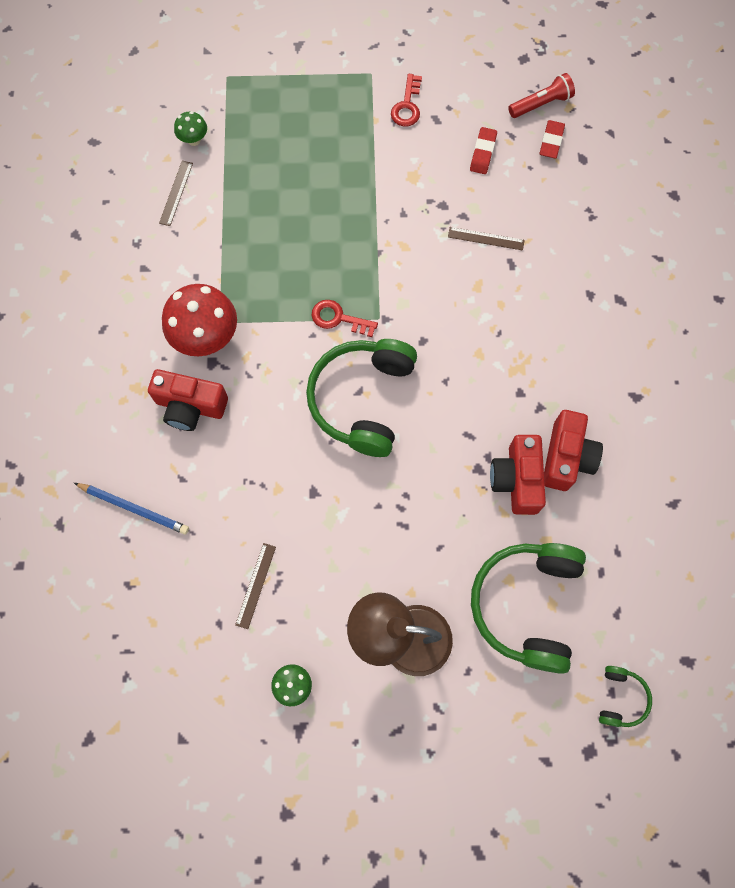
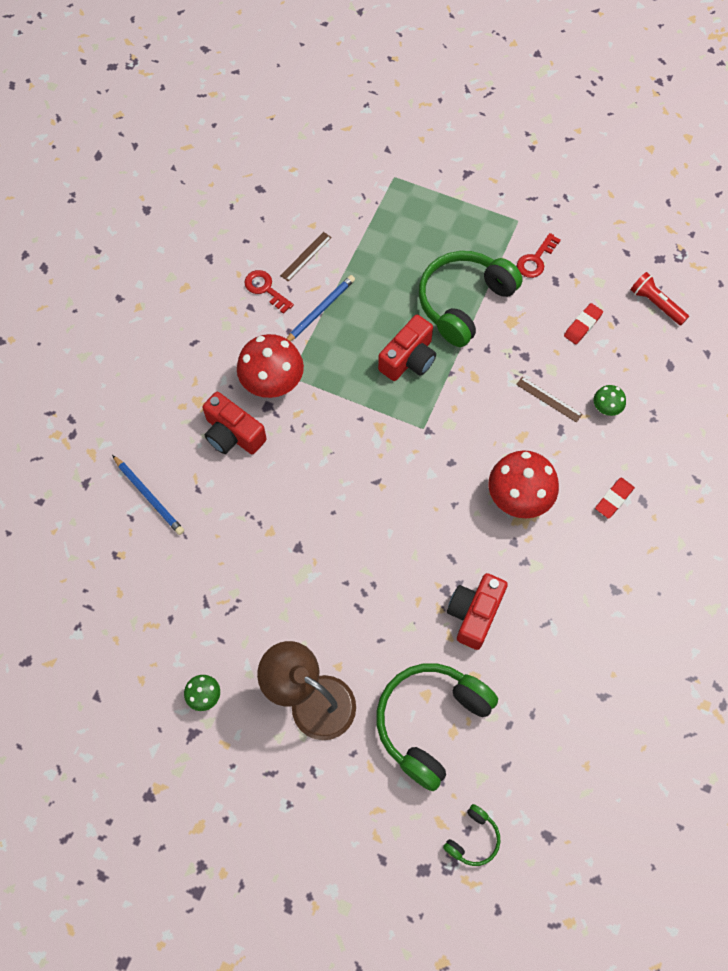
camera: 25 degrees right, 5 degrees down
(194, 140) = (341, 219): green mushroom -> green mushroom (605, 408)
(217, 243) = (319, 311): none -> blue pencil
(256, 585) = (214, 601): brown ruler -> none
(338, 318) = (389, 414): red key -> red key (265, 289)
(362, 400) = (375, 489): green headphones -> green headphones (463, 302)
(503, 349) = (518, 499): none -> red mushroom
(541, 104) = (655, 304): red flashlight -> red flashlight turned 135 degrees counterclockwise
(551, 141) = (648, 339): red eraser -> red eraser (613, 499)
(566, 457) = (527, 614): red camera -> red camera (409, 359)

